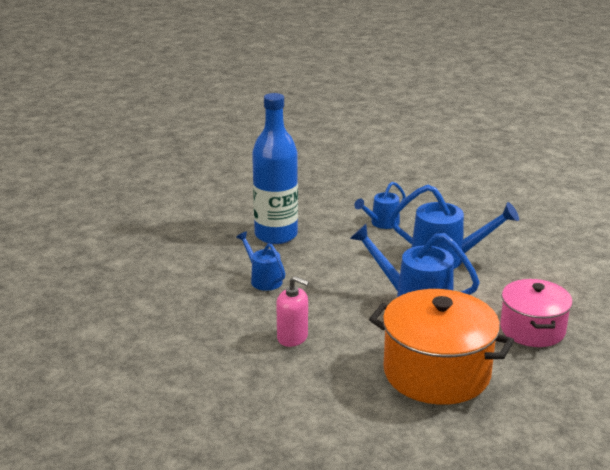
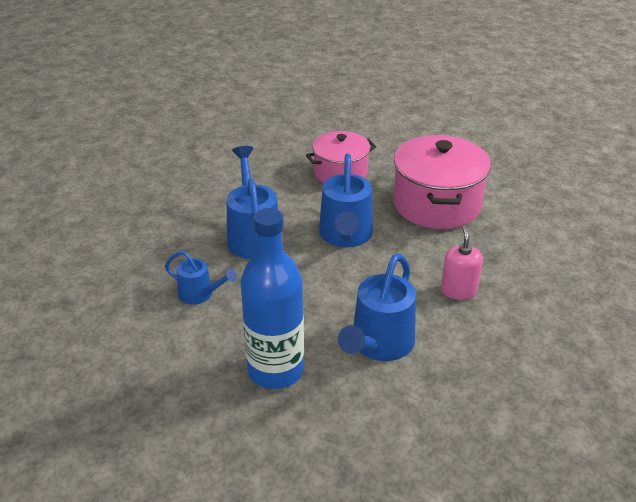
camera: 115 degrees left, 10 degrees up
(263, 279) = (378, 345): blue watering can -> blue watering can, size x1.74
(436, 373) = (437, 204): orange pot -> pink pot

